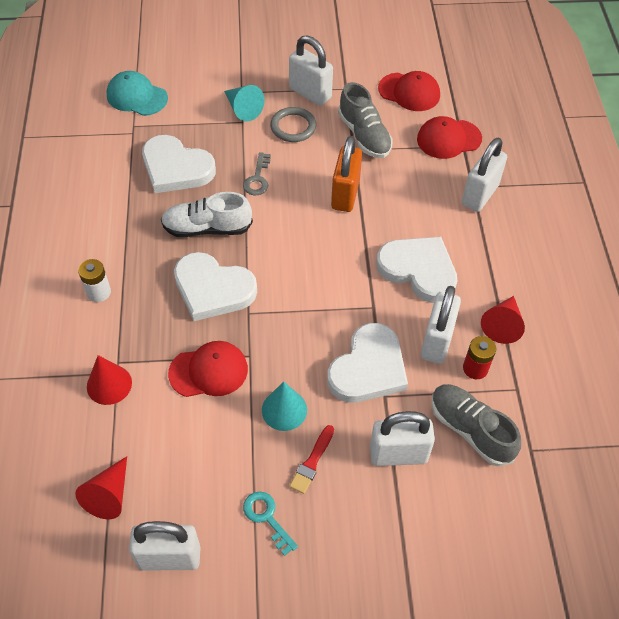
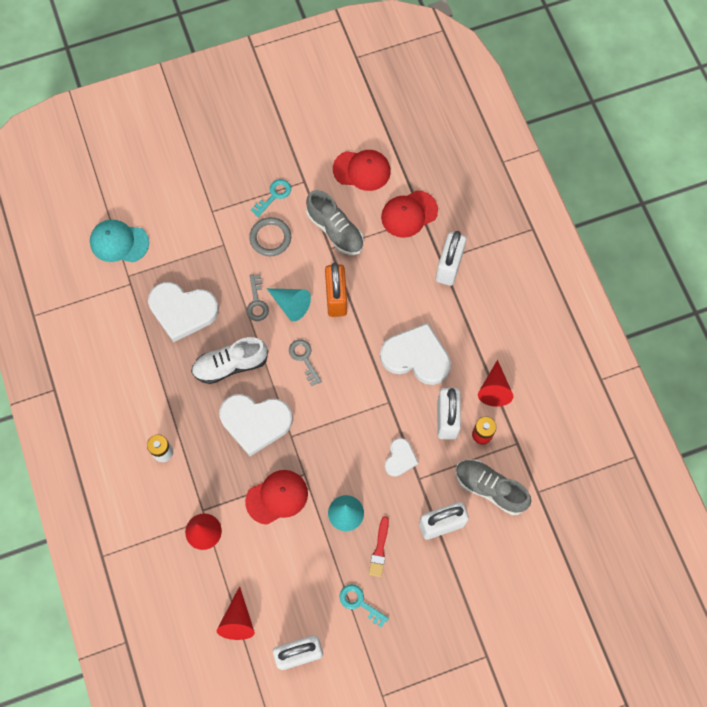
camera: 15 degrees left, 15 degrees up
(242, 109) = (219, 230): turquoise cone -> turquoise cone (290, 305)
(290, 241) = (304, 358): none -> grey key
(310, 93) = (274, 195): white padlock -> turquoise key
(368, 368) = (400, 458): white heart -> white heart, size x0.53

